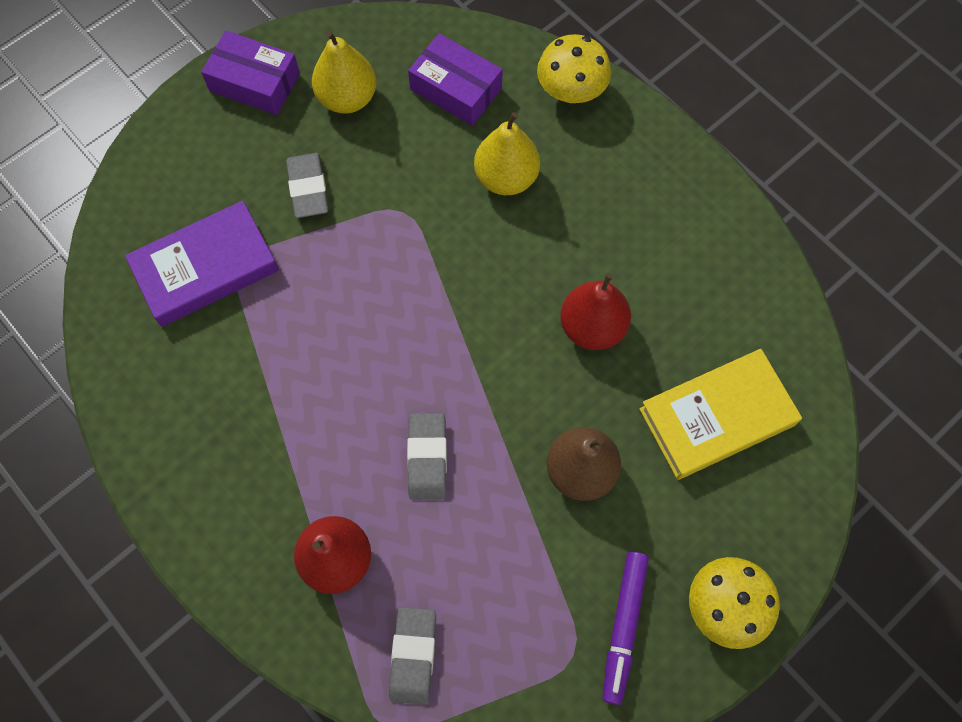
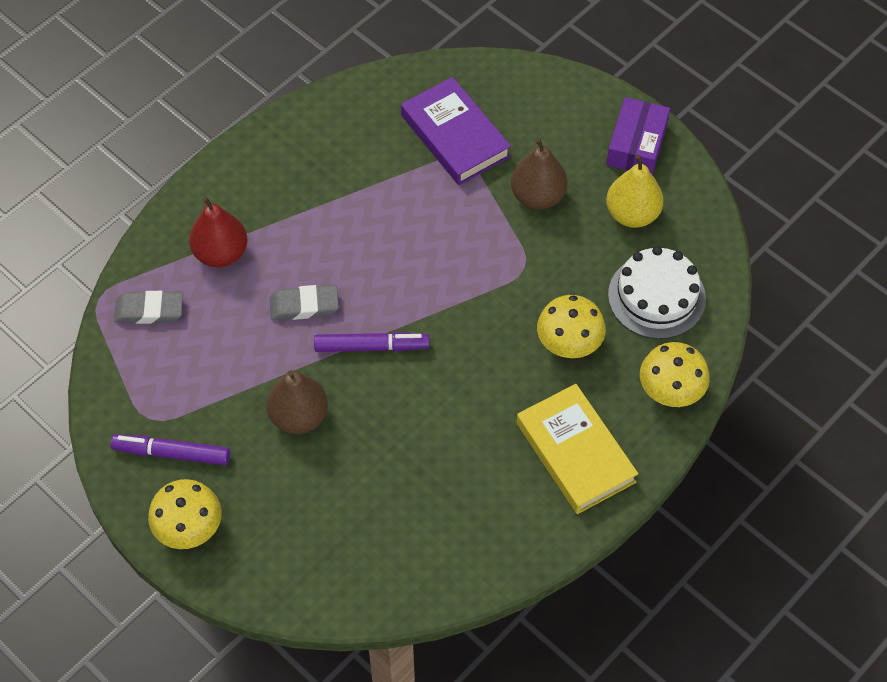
camera: 85 degrees right, 10 degrees down
(308, 188) = (537, 196): grey eraser -> brown pear
(456, 89) = (656, 296): purple box -> white cake
(492, 383) = (371, 347): none -> purple marker
(506, 178) = (569, 343): yellow pear -> yellow mushroom
(592, 327) = (429, 419): red pear -> none
(716, 417) = (353, 521): yellow book -> yellow book (575, 452)

